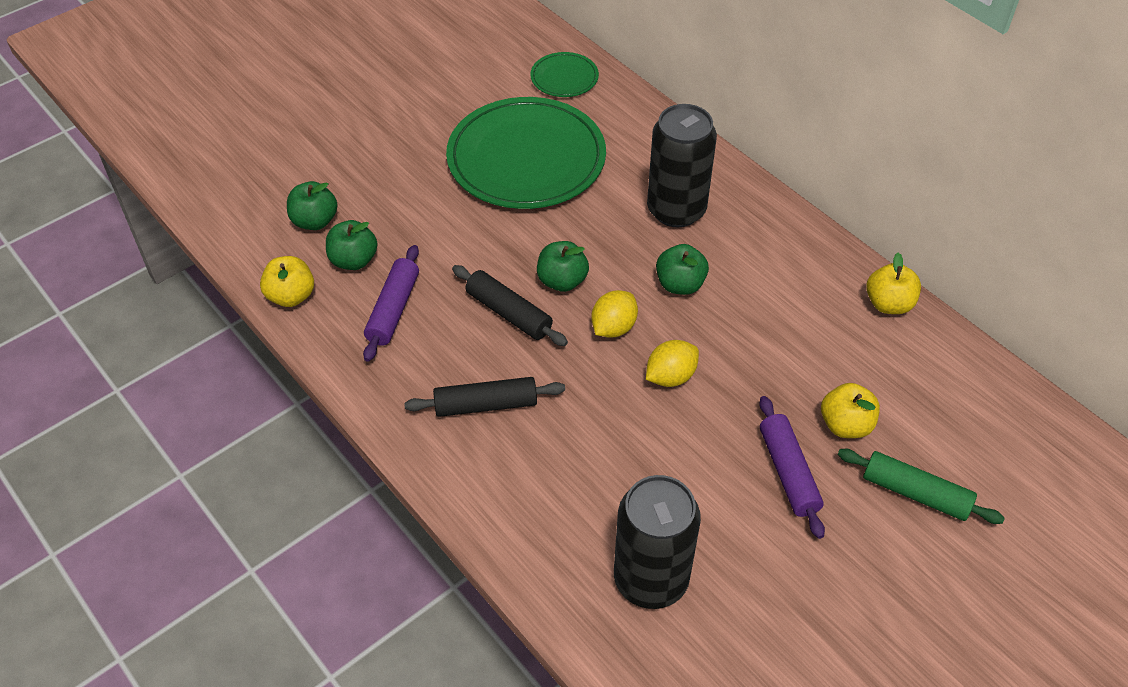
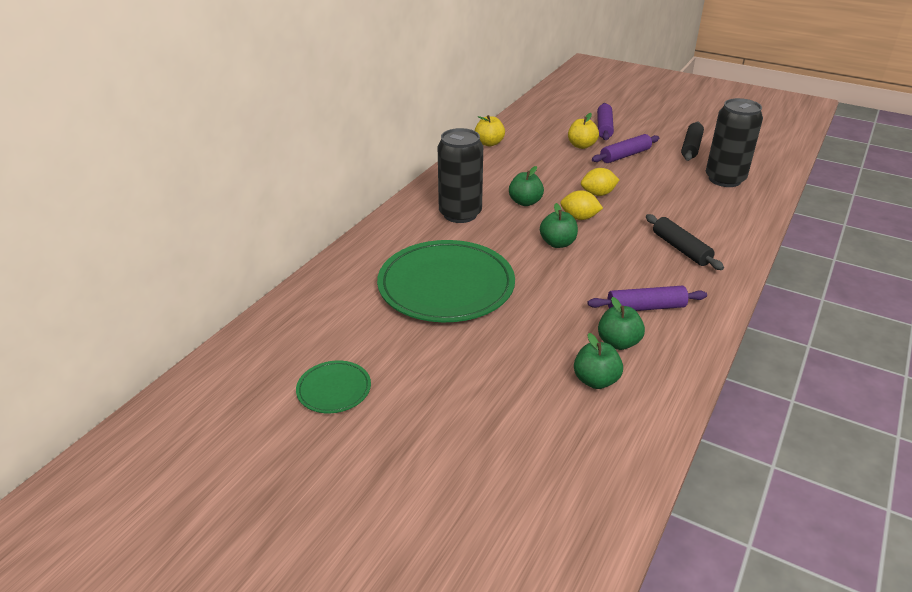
camera: 110 degrees left, 15 degrees down
(291, 296) = (682, 364): yellow apple -> none
(509, 313) = (603, 257): black rolling pin -> black rolling pin (691, 147)
(564, 78) = (334, 289): green plate -> green plate (334, 389)
(670, 376) = (598, 194): yellow lemon -> yellow lemon turned 45 degrees counterclockwise
(915, 493) = (604, 127): green rolling pin -> purple rolling pin

